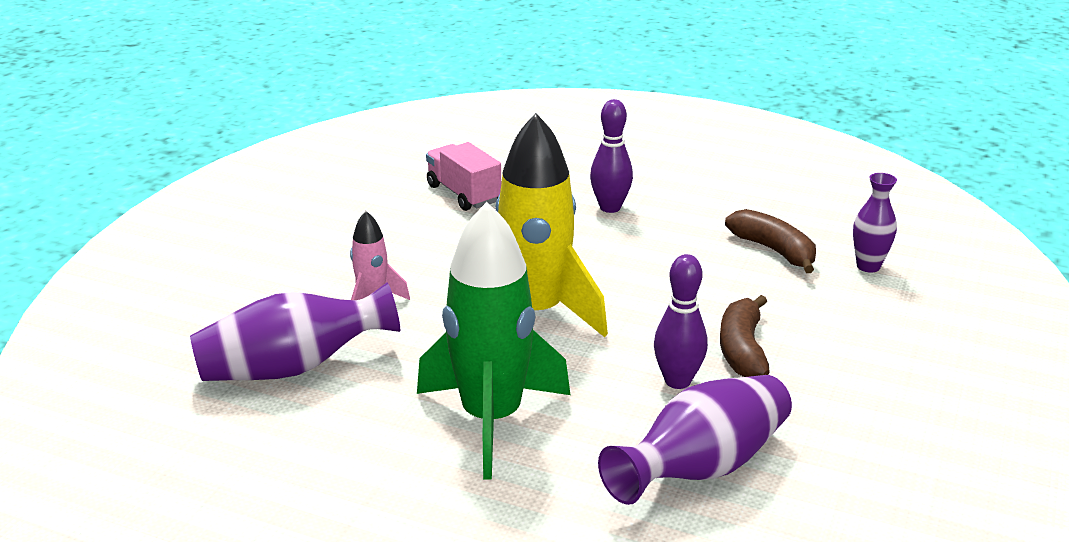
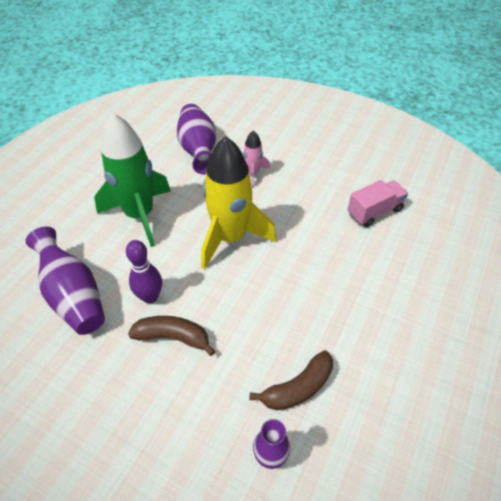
camera: 95 degrees right, 20 degrees up
(610, 207) = (361, 288): purple bowling pin -> none

